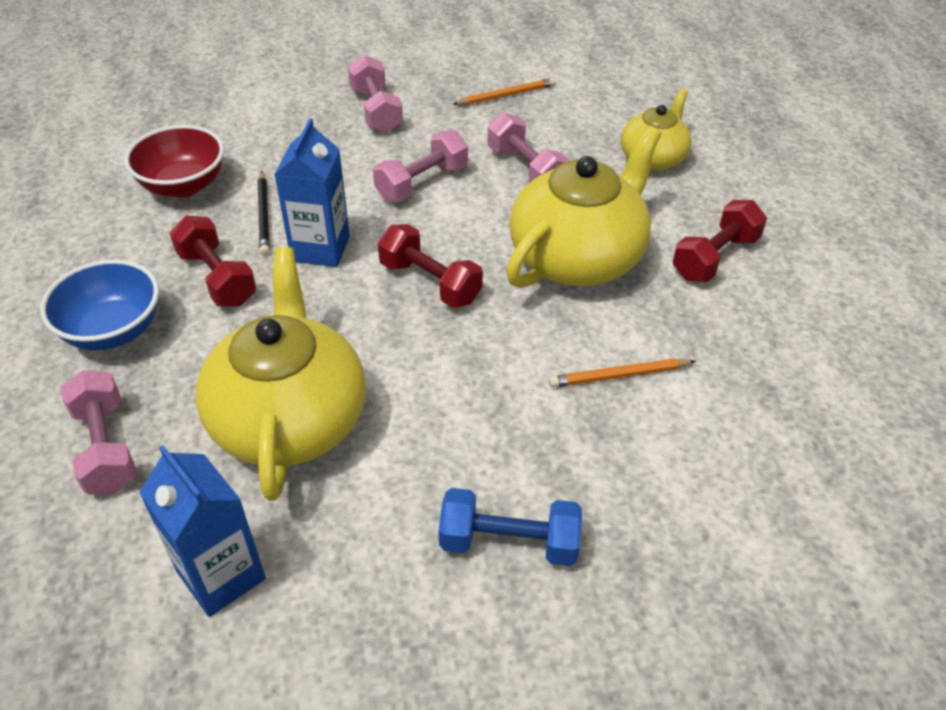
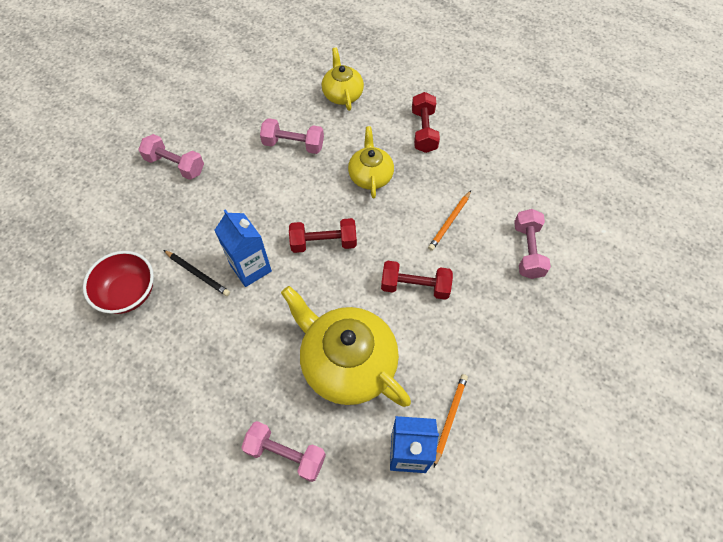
camera: 45 degrees left, 15 degrees up
(113, 330) = (206, 400): blue bowl -> none
(217, 278) = (220, 327): red dumbbell -> red dumbbell (415, 286)
(422, 183) = (254, 191): pink dumbbell -> pink dumbbell (528, 250)
(506, 95) = (232, 106): orange pencil -> orange pencil (450, 418)
(509, 543) = (491, 332): blue dumbbell -> none
(578, 257) = (370, 176): yellow teapot -> yellow teapot, size x0.57

